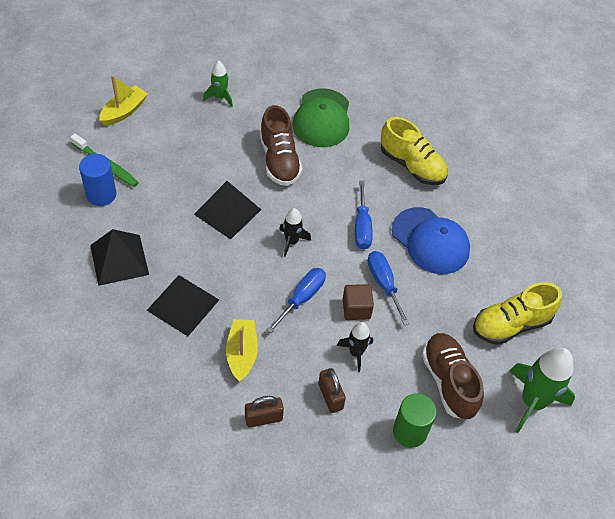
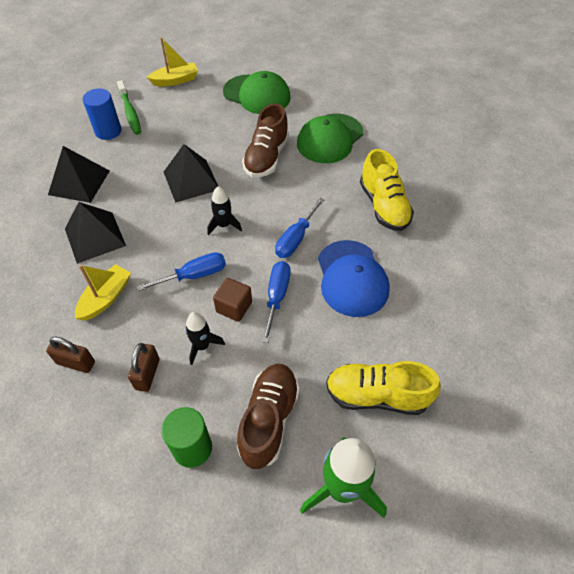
camera: 35 degrees right, 0 degrees up
(220, 97) = (257, 95): green rocket -> green cap

